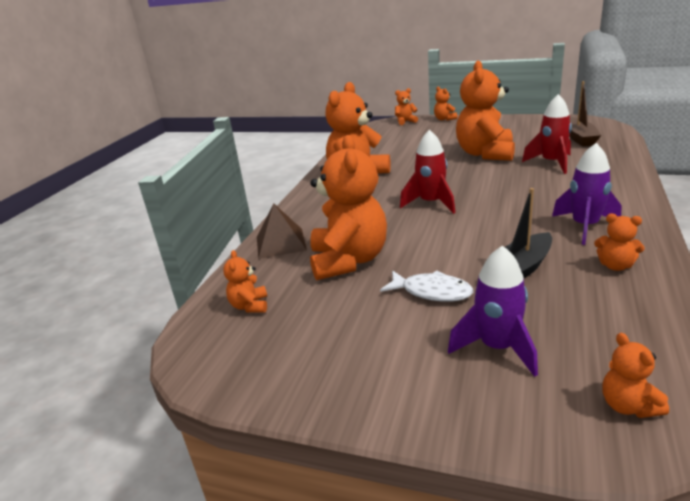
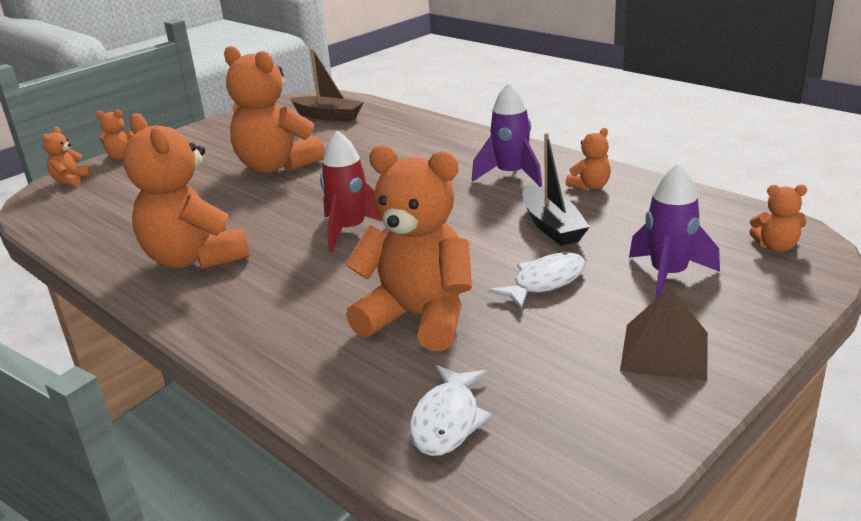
camera: 65 degrees left, 0 degrees up
(250, 306) = (447, 420): orange teddy bear -> white fish
(281, 243) = (300, 362): brown pyramid -> brown pyramid (664, 351)
(552, 163) = (361, 145): red rocket -> none

